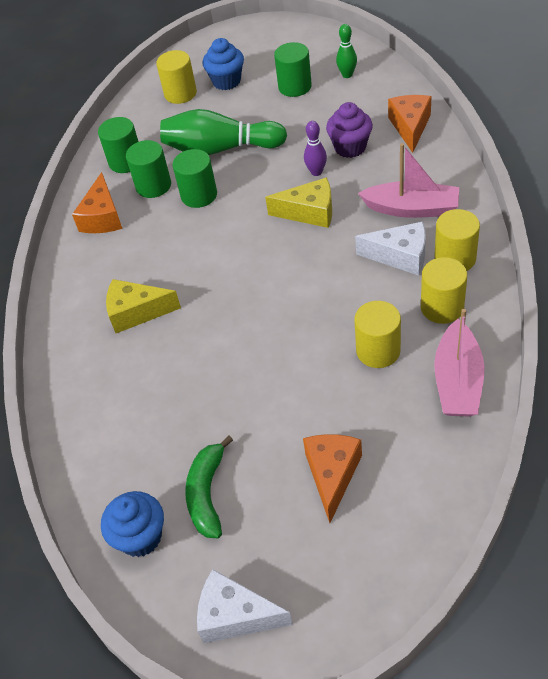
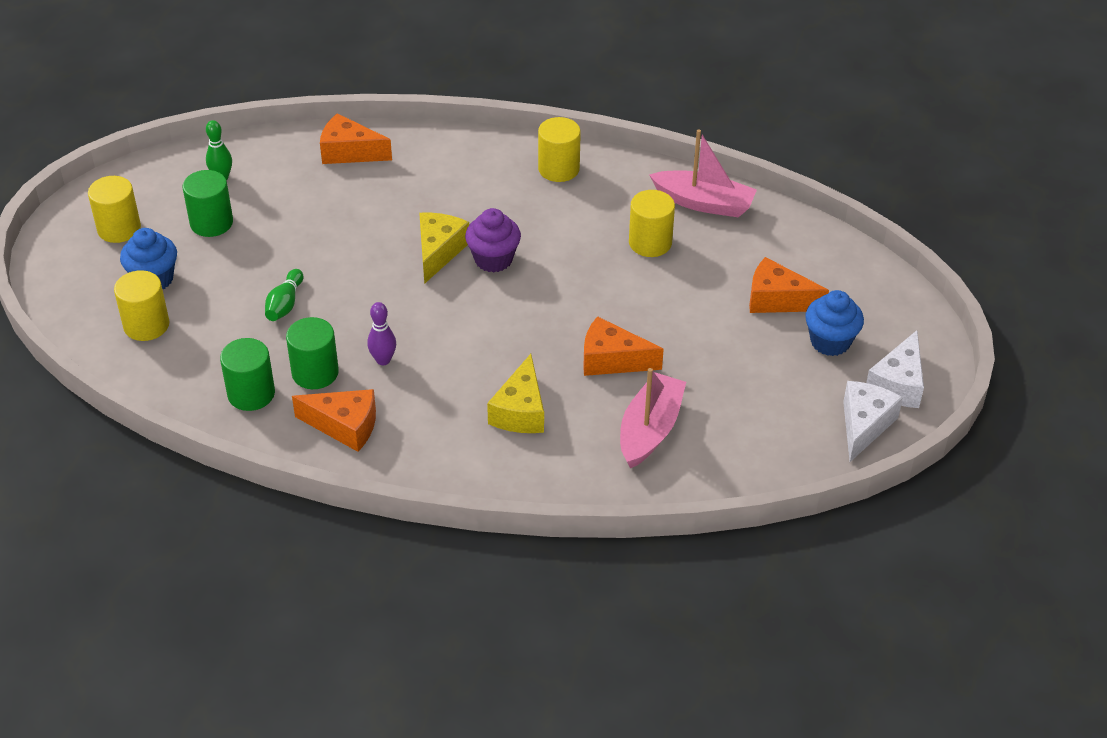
camera: 85 degrees left, 5 degrees down
(140, 537) = (807, 438): blue cupcake -> blue cupcake (830, 342)
(199, 195) = (357, 335): green cylinder -> none
(207, 494) = (773, 385): green banana -> none
(210, 359) = (612, 360): none -> orange cheese
(220, 149) = (285, 304): green bowling pin -> green bowling pin, size x0.48
(316, 172) = (377, 234): purple bowling pin -> purple bowling pin (383, 360)
(350, 147) = (353, 201): purple cupcake -> purple cupcake (493, 259)
(400, 256) = (537, 202): white cheese -> white cheese (864, 425)
(412, 209) = (475, 180): pink boat -> pink boat (650, 430)
(442, 307) = (615, 191): yellow cylinder -> yellow cylinder (119, 229)

